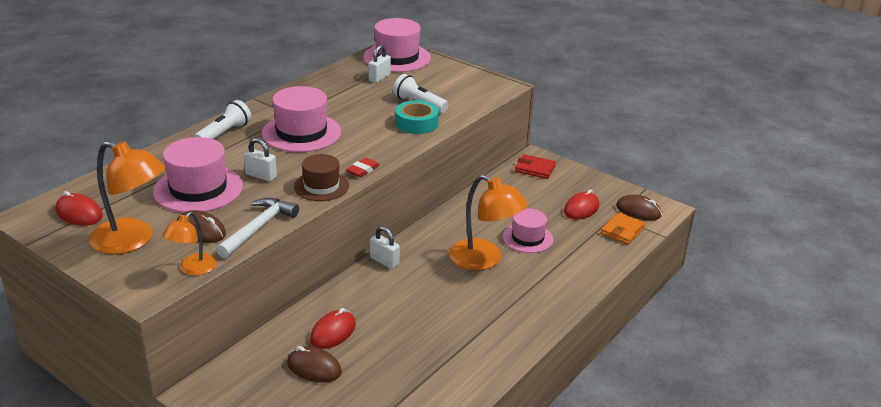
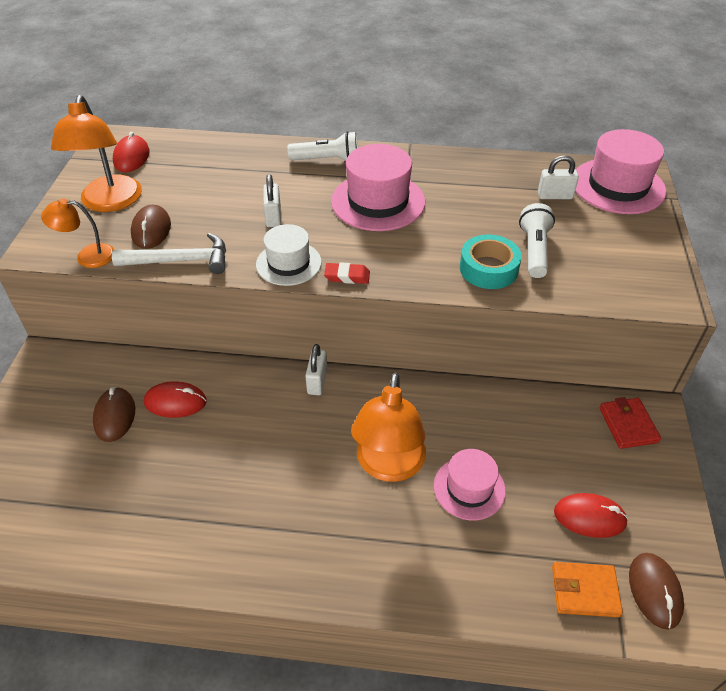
camera: 60 degrees right, 15 degrees up
(198, 189) = (218, 194): pink hat -> none
(321, 186) = (288, 263): brown hat -> white hat

